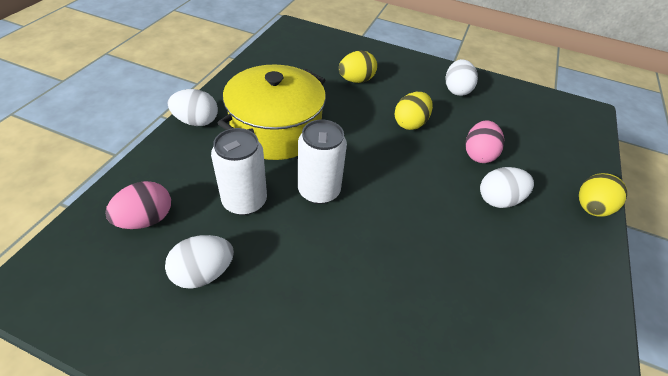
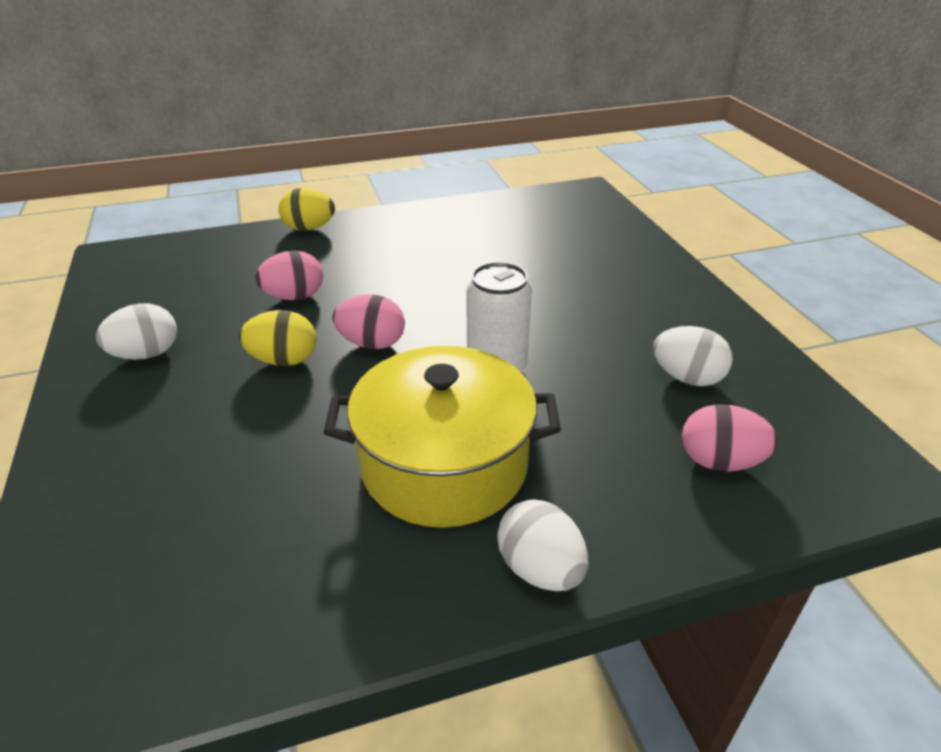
camera: 125 degrees left, 10 degrees down
(244, 201) = (587, 409): white can -> none
(356, 80) = (211, 460): yellow egg -> none
(395, 158) = (372, 343): none -> pink egg
(498, 199) = (358, 268): white egg -> none

